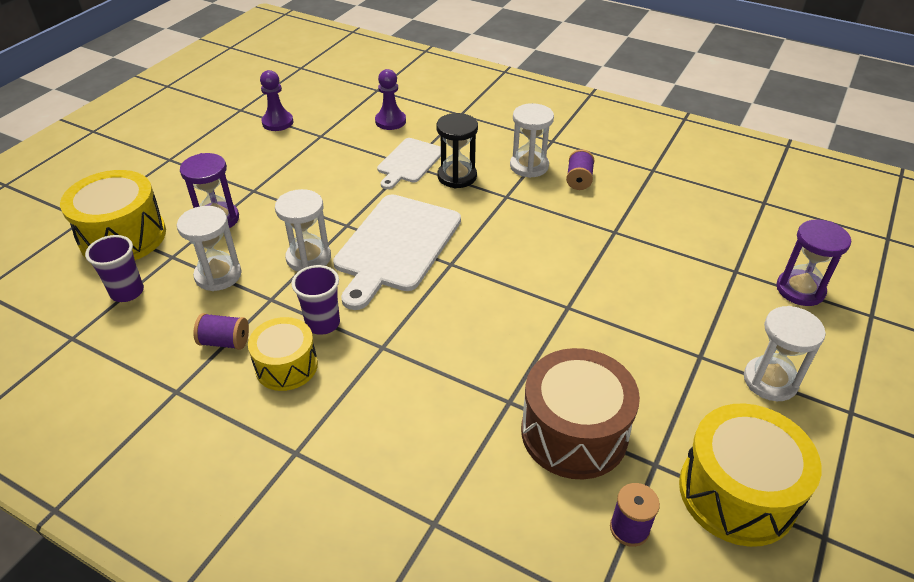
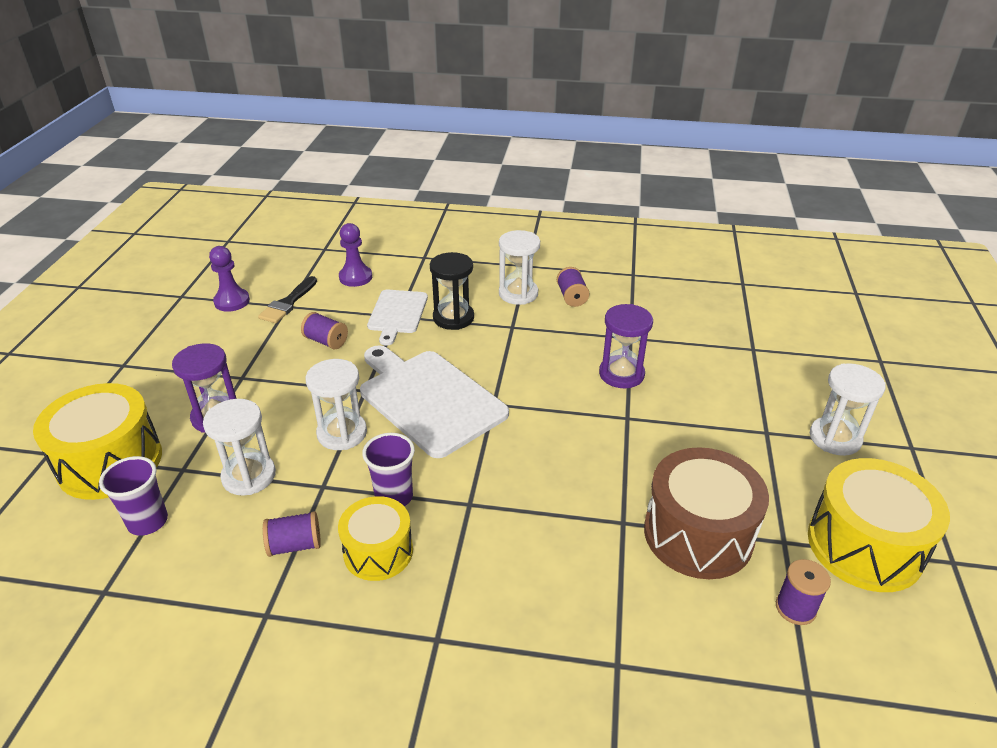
camera: 20 degrees left, 5 degrees down
(322, 133) = (288, 303): none -> black brush
(336, 174) = (326, 341): none -> purple spool
(396, 246) = (428, 399): white cutting board -> white cutting board turned 135 degrees clockwise
(800, 290) = (814, 353): purple hourglass -> purple hourglass (621, 374)

